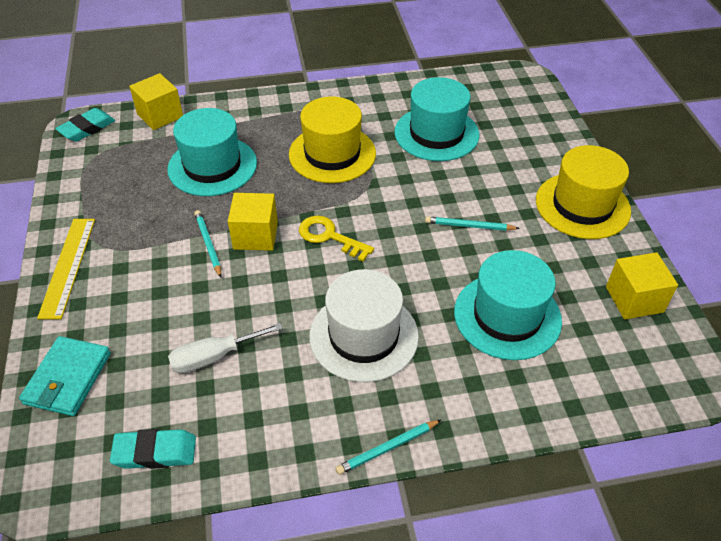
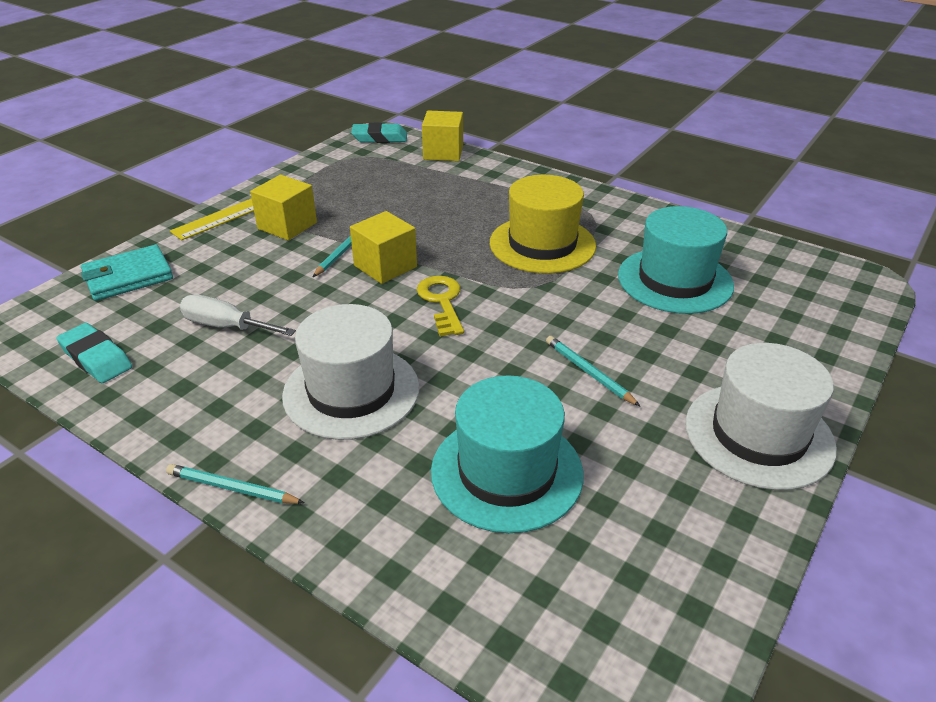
camera: 45 degrees right, 10 degrees down
(212, 166) = (429, 203): turquoise hat -> none
(582, 205) = (758, 435): yellow hat -> white hat
(634, 299) = (685, 567): yellow cube -> yellow cube (287, 225)

